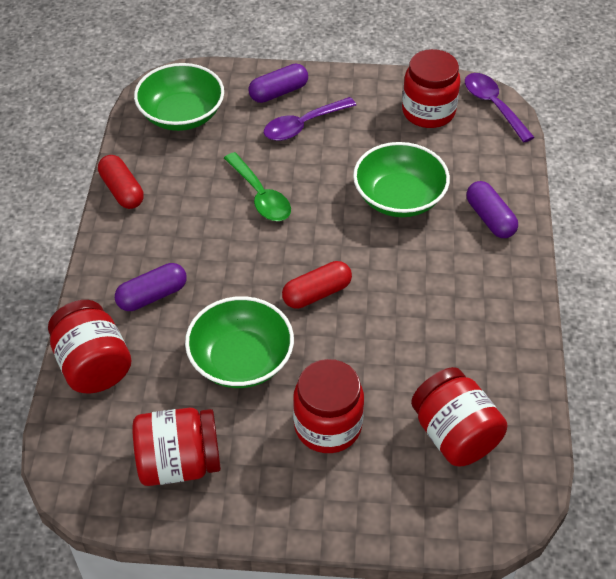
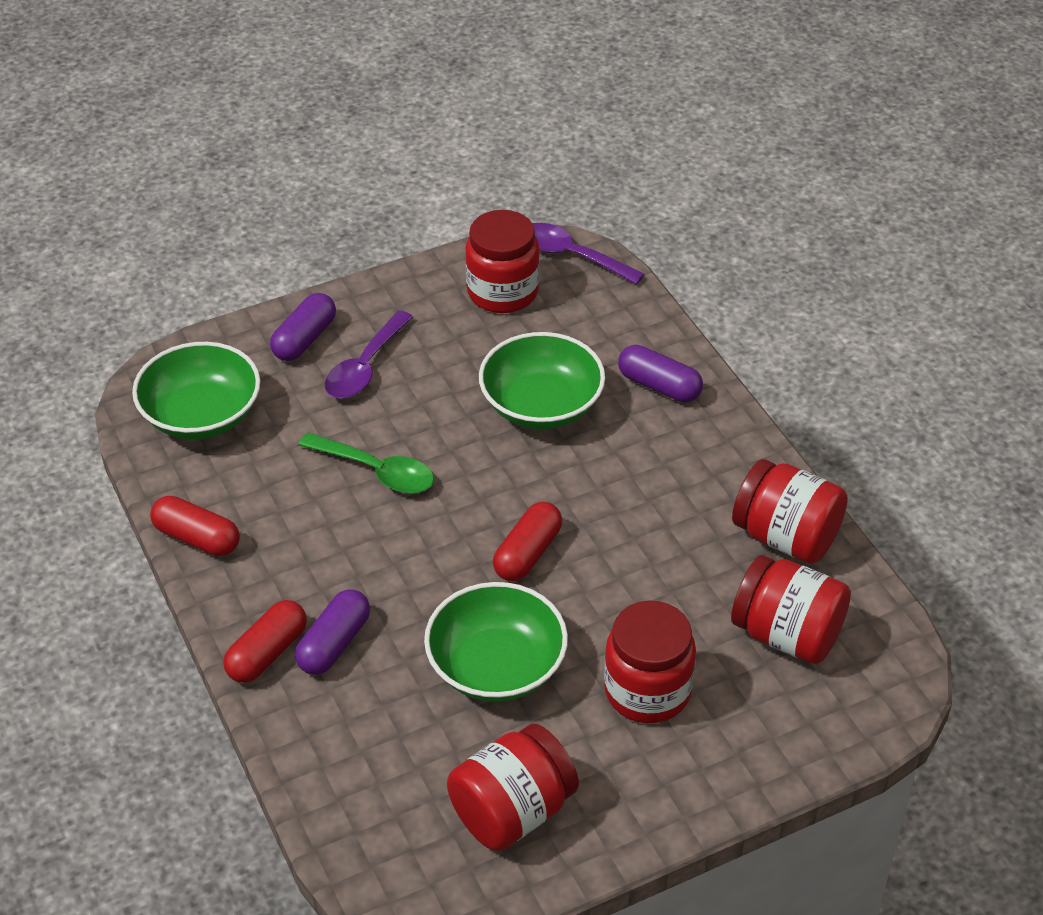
camera: 30 degrees left, 5 degrees down
(93, 365) = (325, 755): red jar -> red jar (786, 537)
(108, 282) = (267, 653): none -> red capsule

